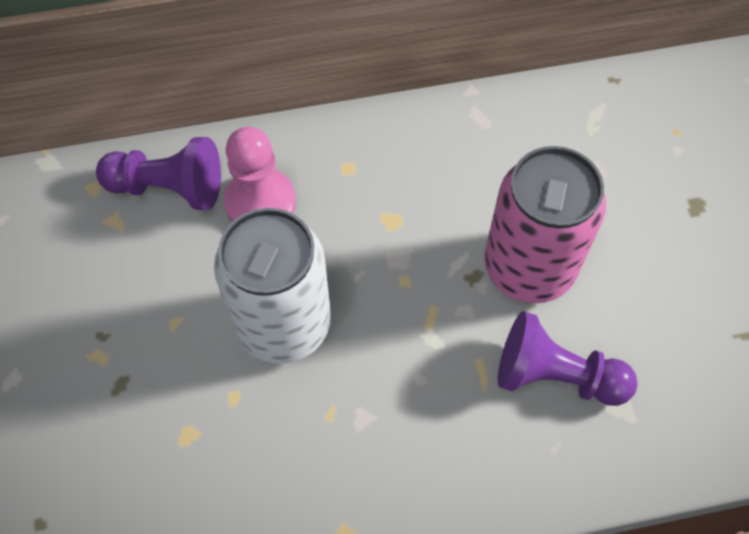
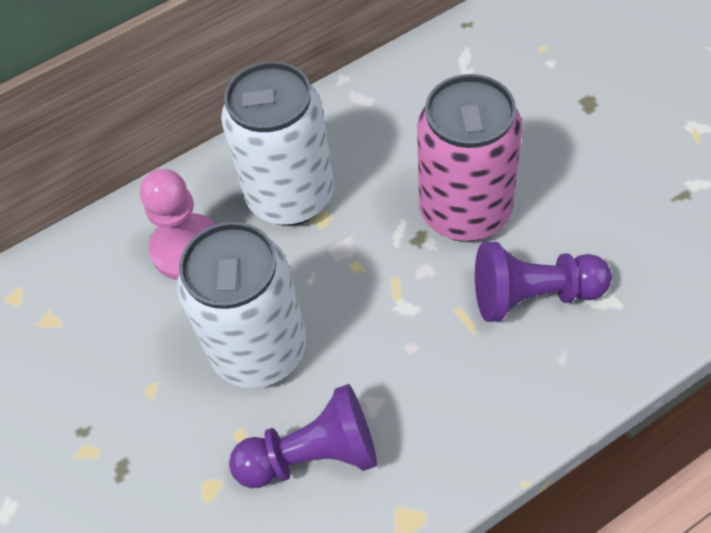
camera: 15 degrees left, 5 degrees down
(168, 188) = (90, 269): purple pawn -> purple pawn (312, 455)
(373, 188) = (290, 196): none -> white can

